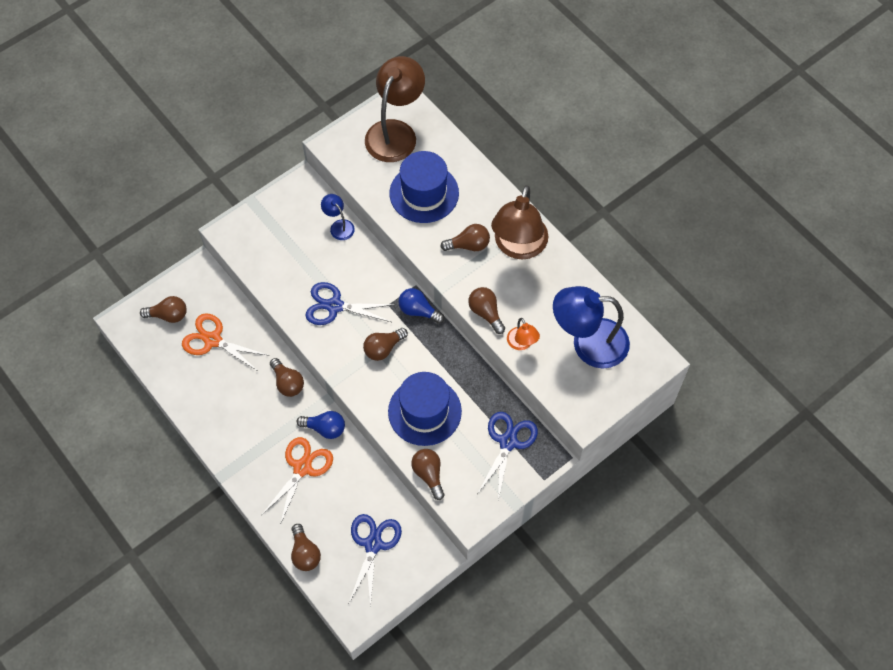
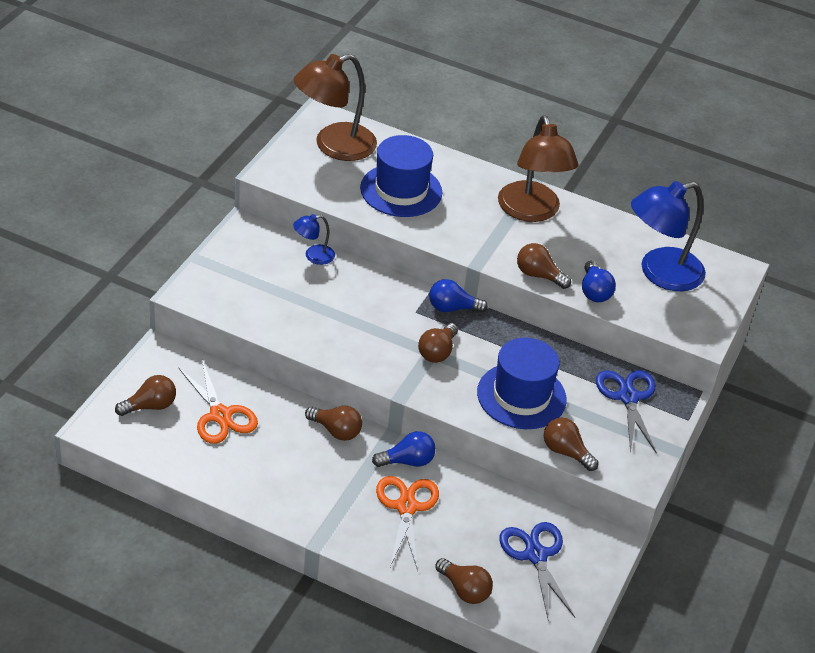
camera: 30 degrees left, 20 degrees down
(213, 340) = (220, 415): orange scissors -> orange scissors turned 120 degrees counterclockwise
(335, 306) = (357, 328): blue scissors -> none
(339, 226) = (313, 256): blue lamp -> blue lamp turned 45 degrees counterclockwise
(395, 132) = (334, 146): brown lamp -> brown lamp turned 120 degrees counterclockwise
(468, 245) = (479, 222): brown light bulb -> none
(522, 343) = (594, 291): orange lamp -> blue light bulb

